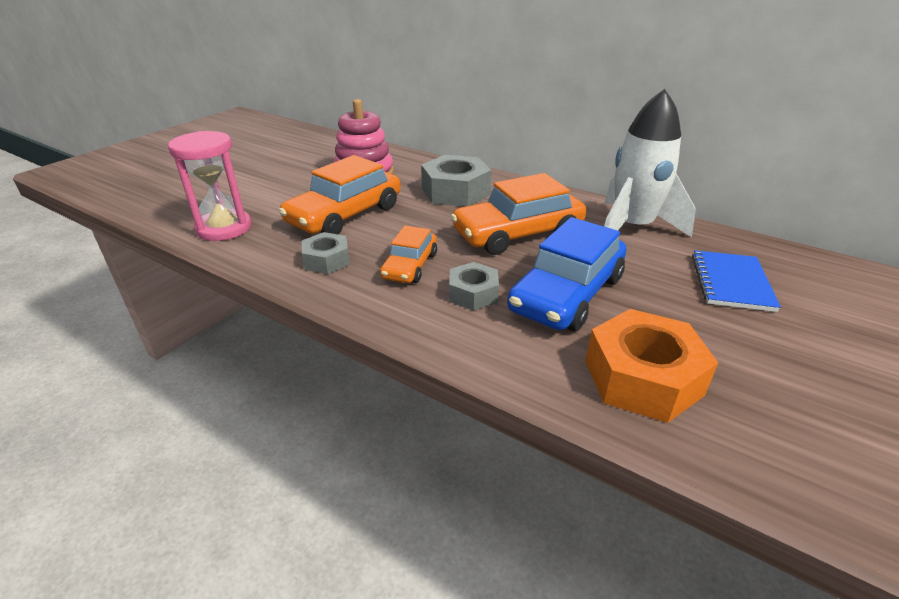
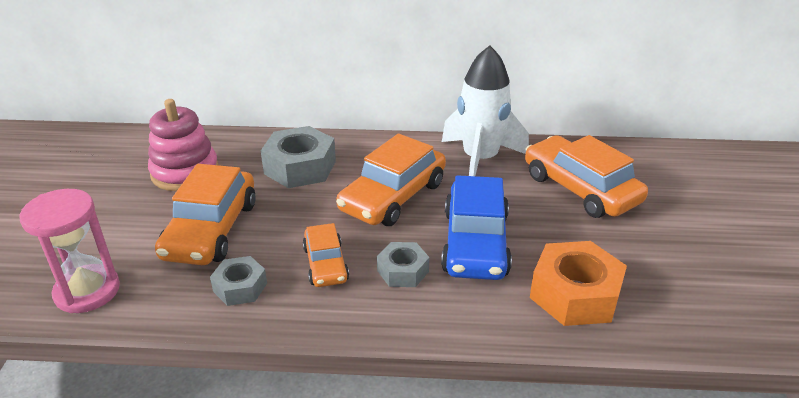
camera: 30 degrees left, 0 degrees up
(731, 282) = (580, 189): blue notebook -> orange car

